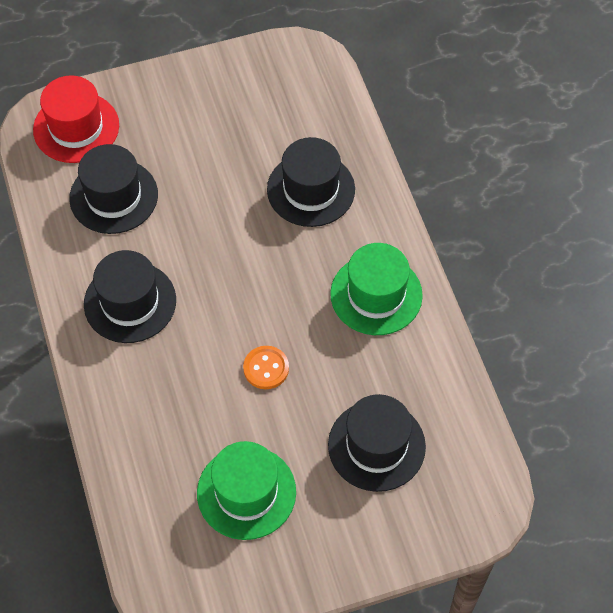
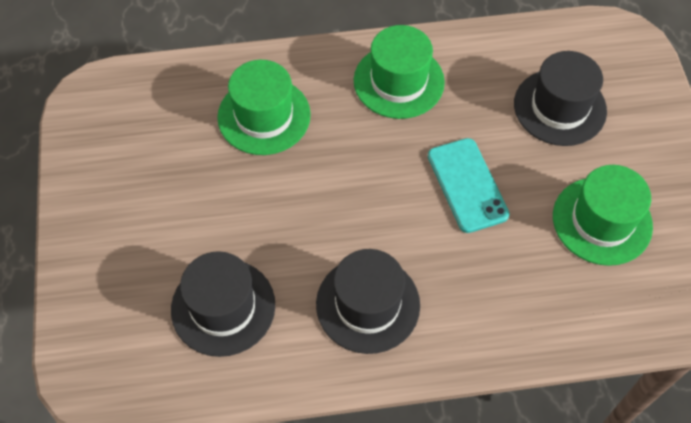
camera: 80 degrees left, 0 degrees up
(76, 127) = (112, 339): red hat -> none
(266, 368) = (467, 185): orange button -> turquoise phone
(311, 189) = (264, 116): black hat -> green hat

